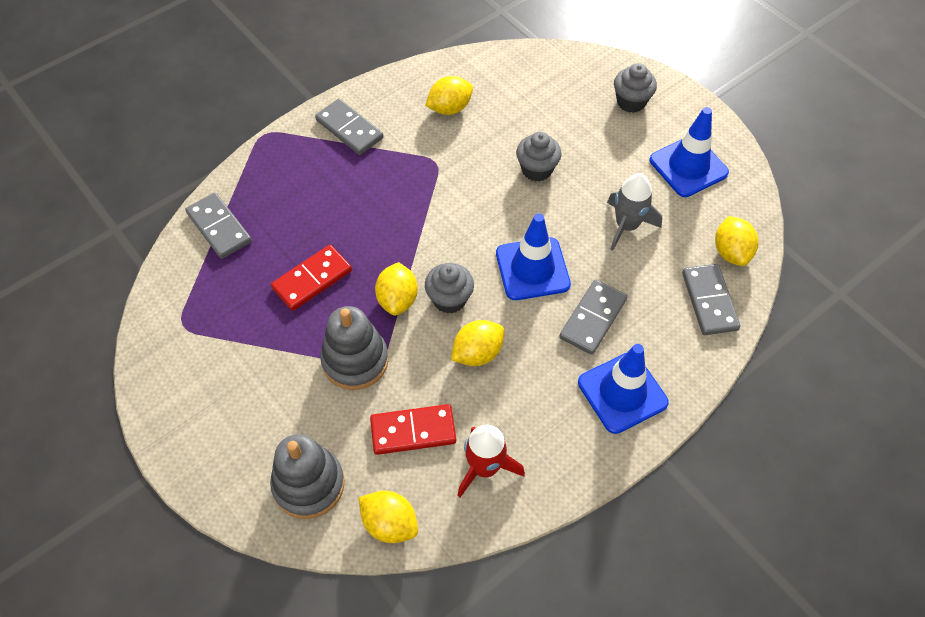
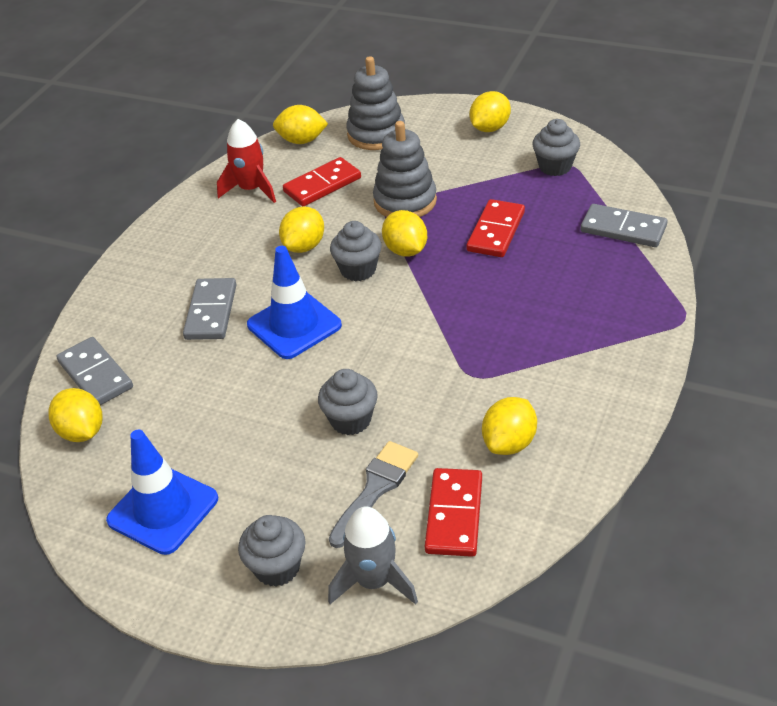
camera: 155 degrees right, 15 degrees down
(196, 328) = (555, 166): none -> grey cupcake
(198, 421) = (490, 128): none -> yellow lemon
(349, 129) = (600, 365): grey domino -> none
(513, 84) = (454, 515): none -> red domino
(548, 119) = (375, 489): none -> grey brush
(622, 392) = (158, 273): blue traffic cone -> none
(626, 225) = (213, 407): grey rocket -> grey rocket (374, 581)

